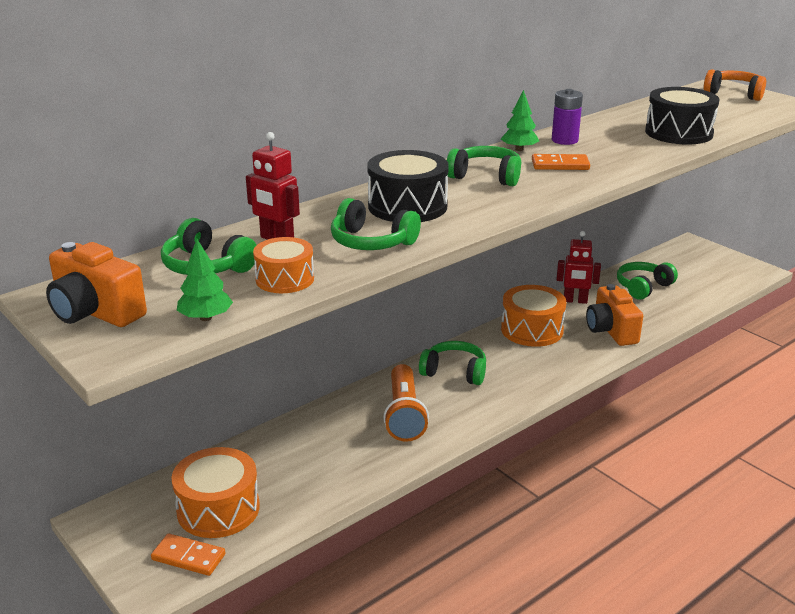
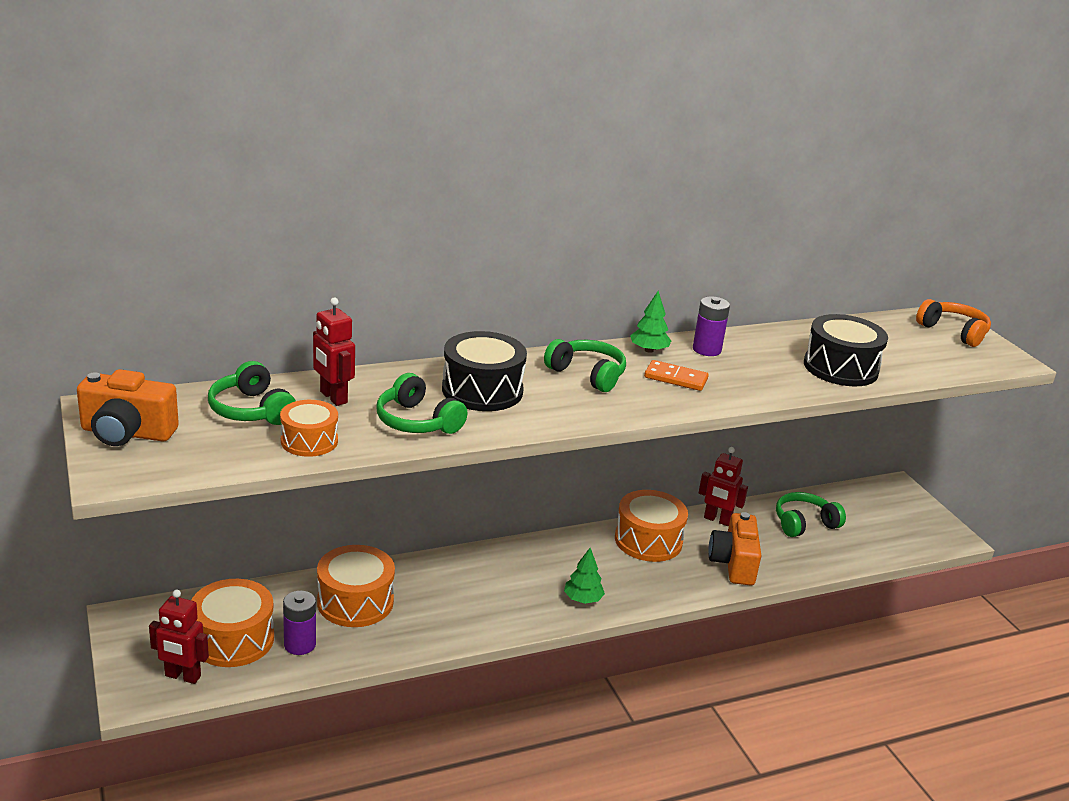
camera: 15 degrees right, 0 degrees up
(95, 312) = (127, 433): orange camera -> orange camera turned 45 degrees counterclockwise
(188, 557) = (182, 676): orange domino -> red robot
(205, 318) = (213, 462): green tree -> green tree (582, 599)
(285, 496) = (300, 644): none -> purple battery
(314, 445) = (355, 602): none -> orange drum
(404, 415) = (459, 596): orange flashlight -> none
(454, 372) = (538, 565): green headphones -> none

